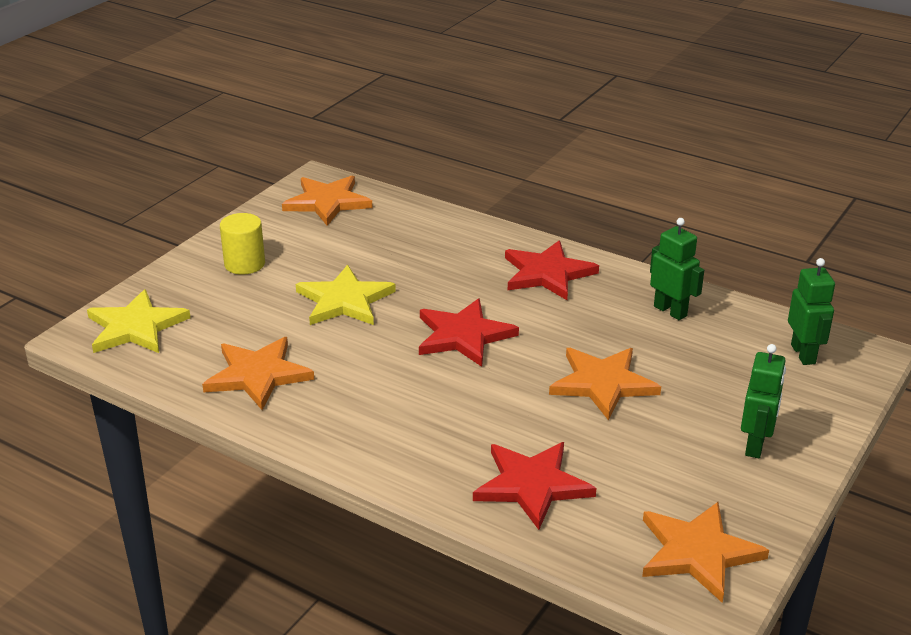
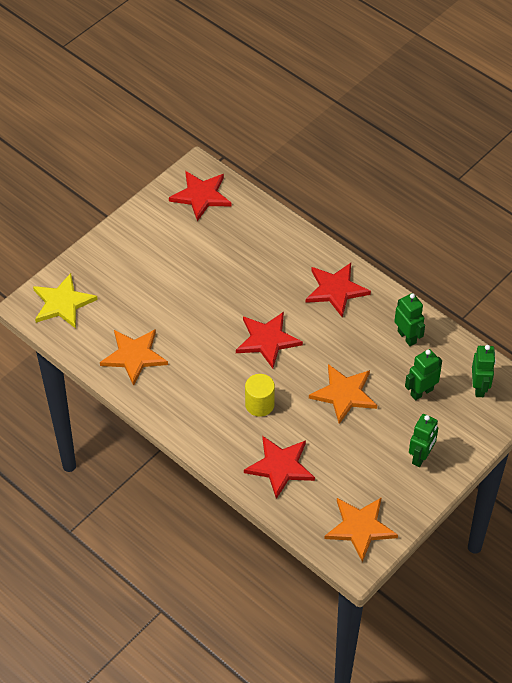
camera: 10 degrees right, 20 degrees up
(244, 264) = (137, 253): yellow cylinder -> yellow cylinder (259, 404)
(327, 202) = (201, 196): orange star -> red star
(344, 300) = (197, 297): yellow star -> none
(720, 368) = (421, 392): none -> green robot

